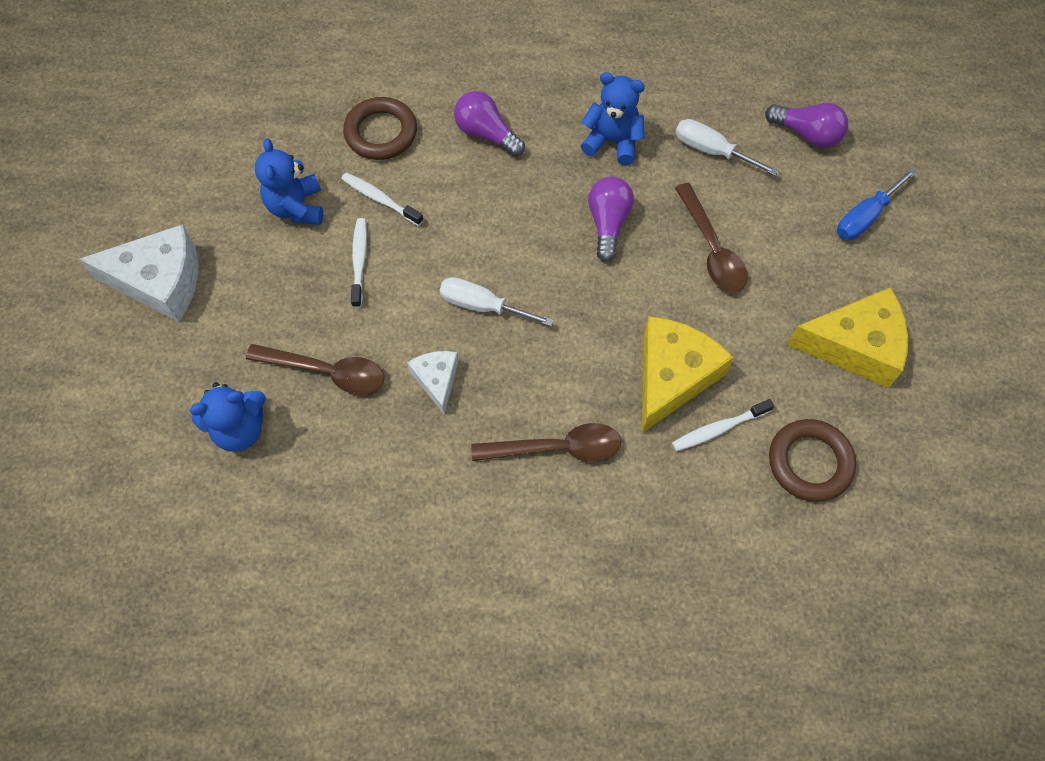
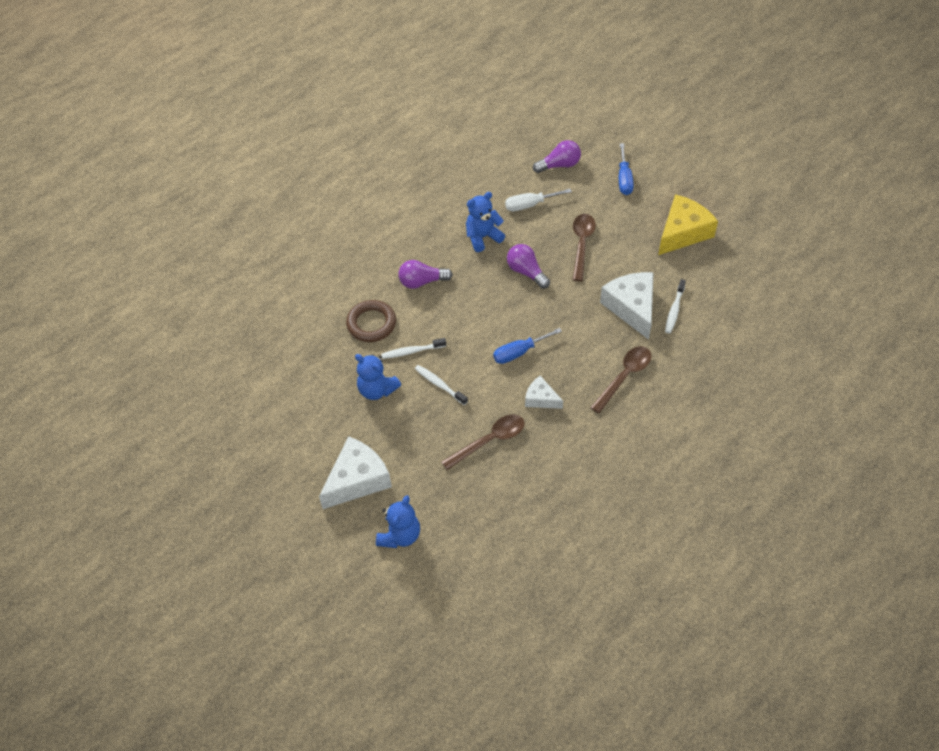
camera: 45 degrees left, 10 degrees down
(240, 429) = (484, 499): blue teddy bear -> blue teddy bear (400, 535)
(482, 306) = (519, 352): white screwdriver -> blue screwdriver
(672, 376) = (631, 307): yellow cheese -> white cheese
(712, 249) = (582, 244): brown spoon -> brown spoon turned 105 degrees counterclockwise
(810, 462) = (722, 290): brown ring -> none

